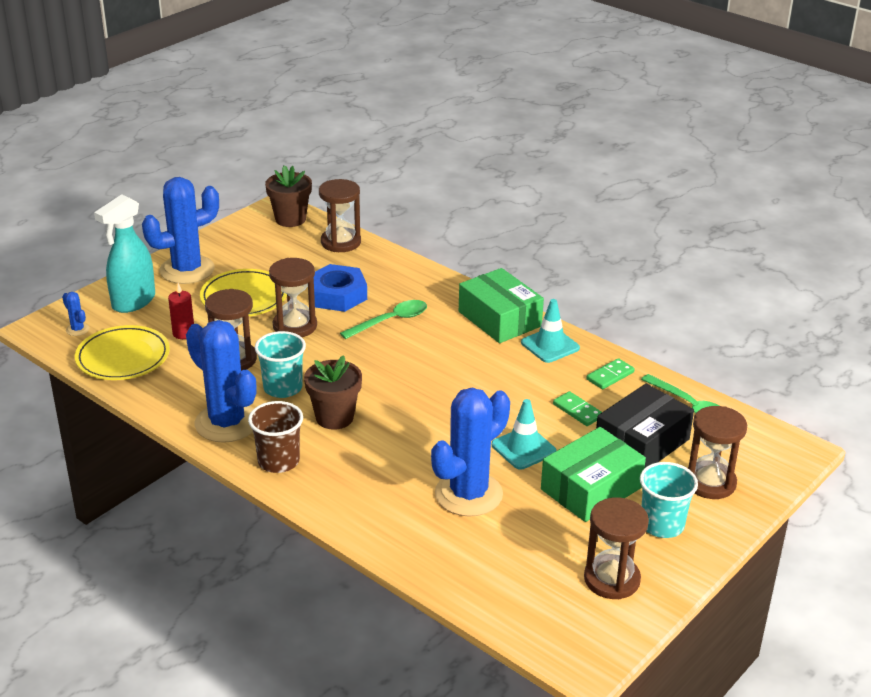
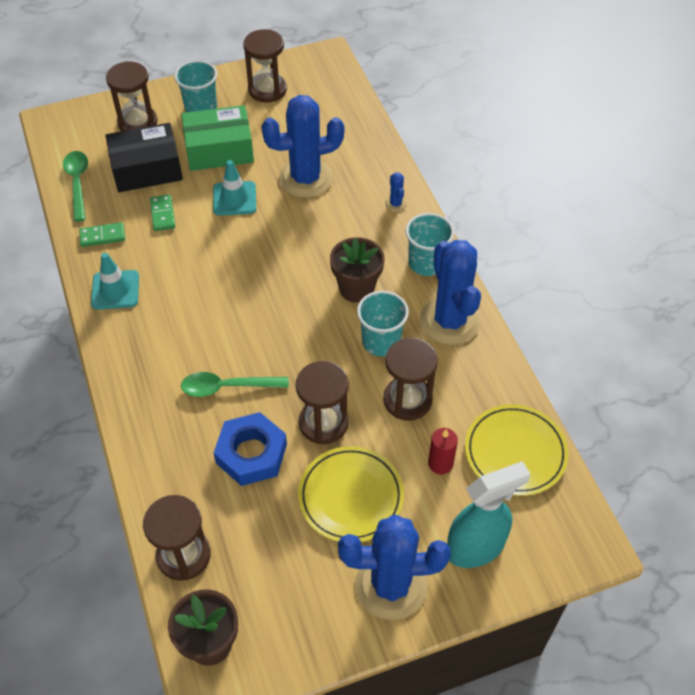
camera: 150 degrees left, 20 degrees up
(77, 329) = (551, 523): blue cactus -> blue cactus (395, 204)
(278, 461) = (426, 263): brown cup -> turquoise cup
(499, 319) = (126, 343): green box -> none

